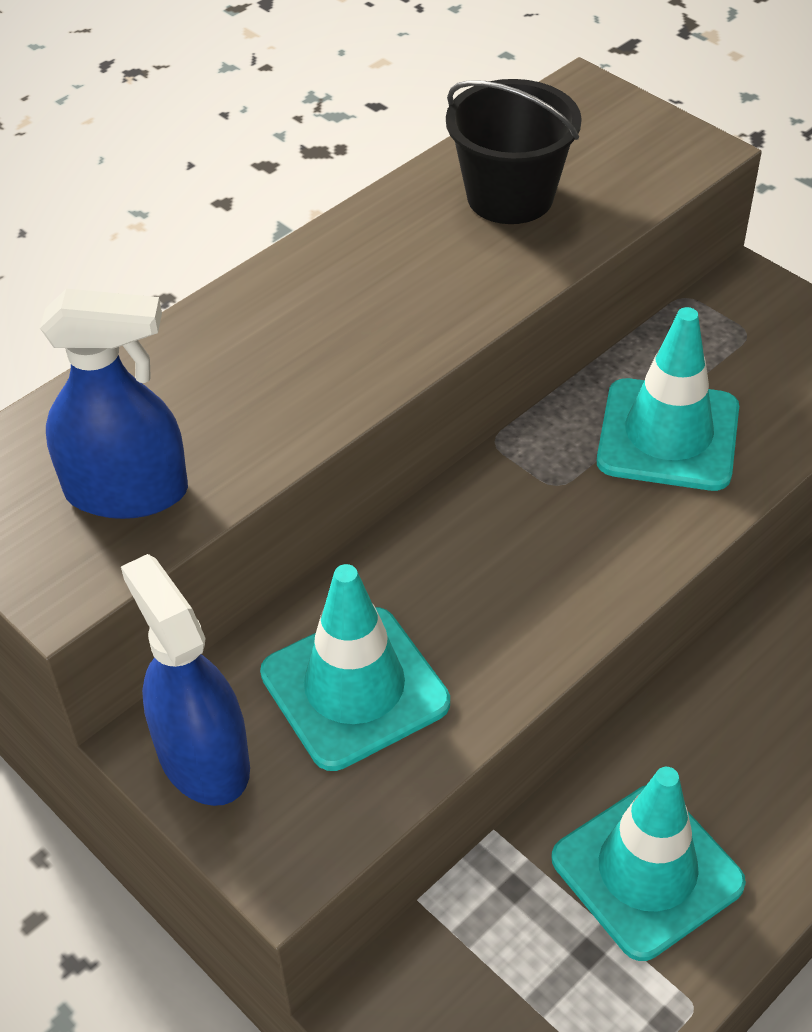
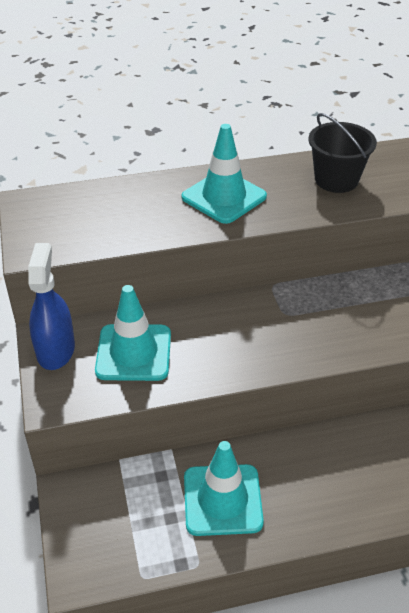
camera: 30 degrees right, 5 degrees down
(127, 491) = (82, 228): blue spray bottle -> none
(668, 435) = (354, 315): turquoise traffic cone -> turquoise traffic cone (224, 197)

